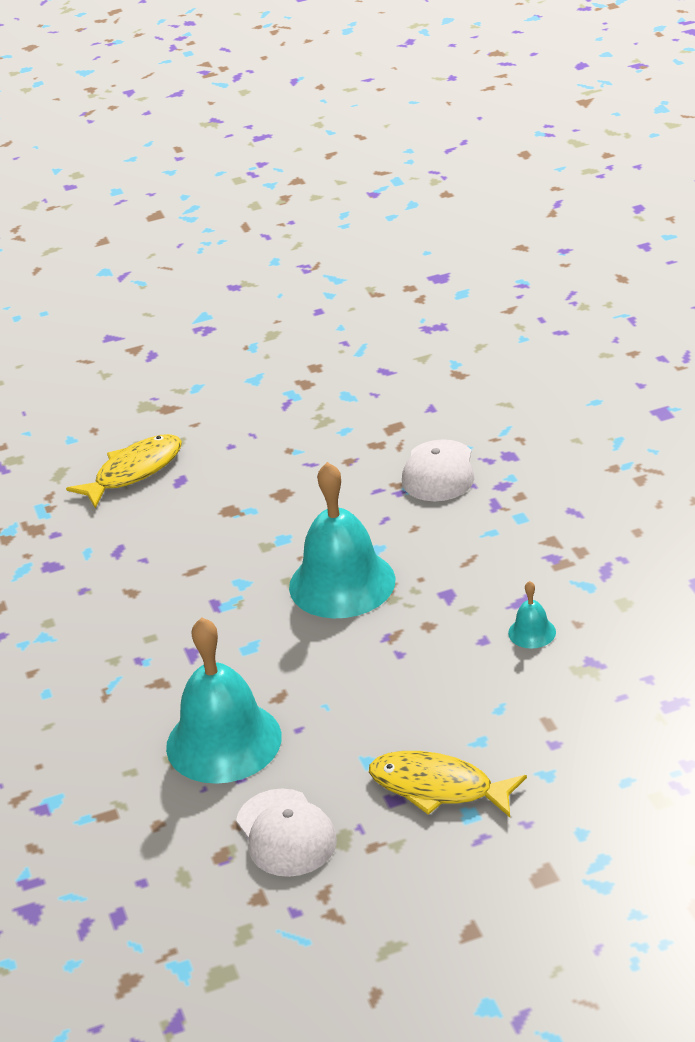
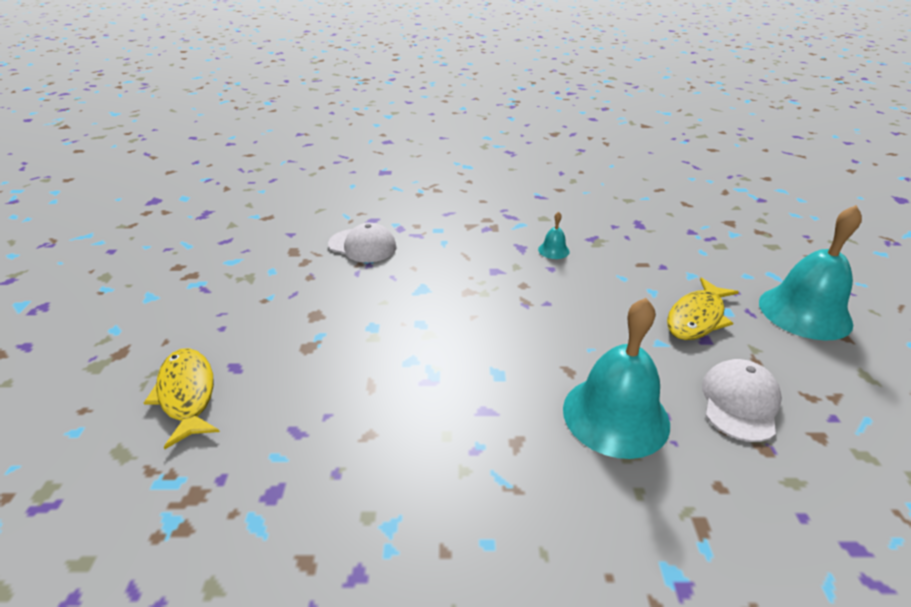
camera: 75 degrees left, 0 degrees up
(286, 833) = (740, 402): white cap -> white cap turned 60 degrees counterclockwise
(342, 583) = (451, 310): turquoise bell -> turquoise bell (804, 312)

